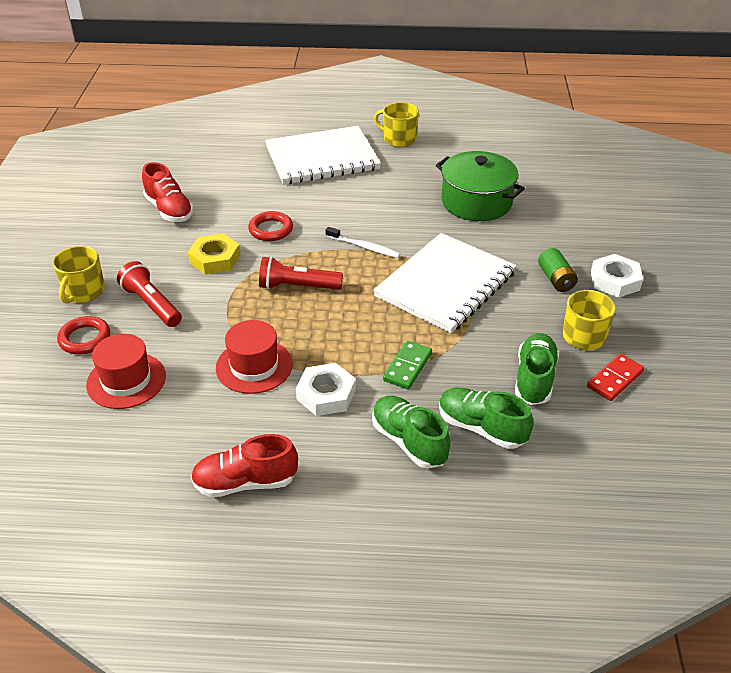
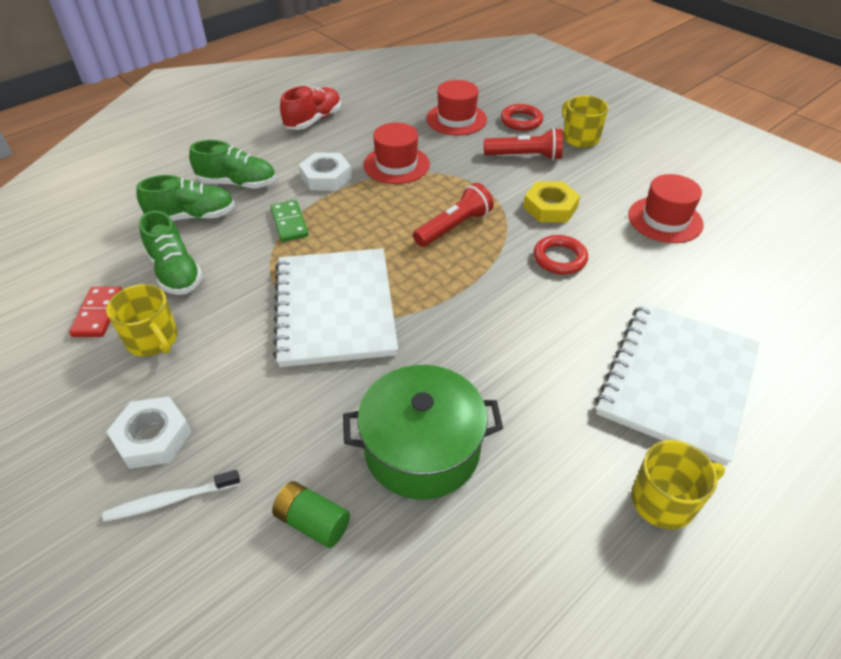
camera: 135 degrees right, 5 degrees up
(169, 210) = (665, 220): red shoe -> red hat
(364, 247) = (457, 297): white toothbrush -> white toothbrush (170, 500)
(556, 279) = (226, 391): green battery -> green battery (313, 522)

